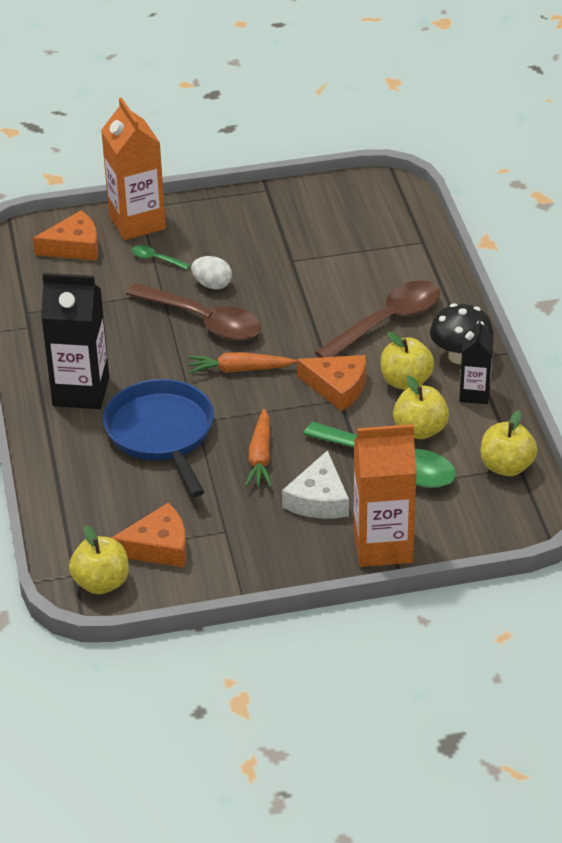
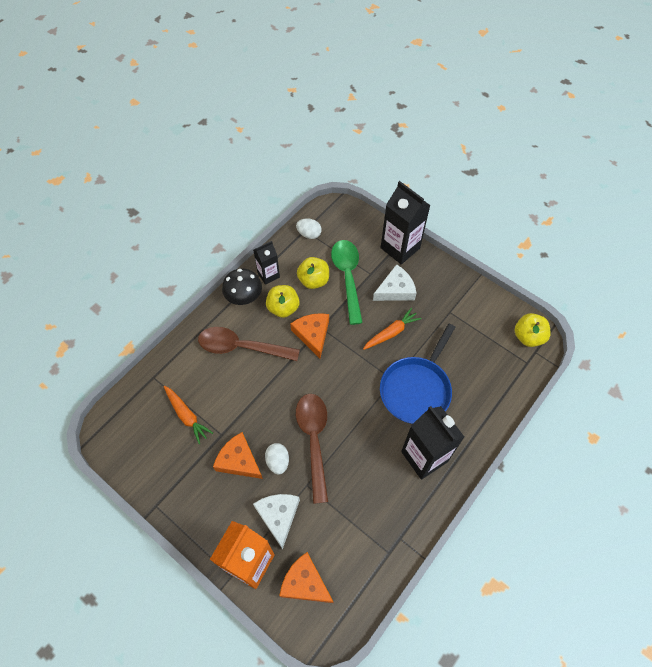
camera: 130 degrees left, 20 degrees up
(156, 259) = (278, 516): green spoon -> white cheese
(158, 546) = (485, 331): orange cheese -> orange cheese (239, 460)
(239, 370) = (338, 390): orange carrot -> orange carrot (187, 416)
(383, 546) = (400, 248): orange carton -> black carton
(506, 466) = (309, 234): yellow apple -> white egg

